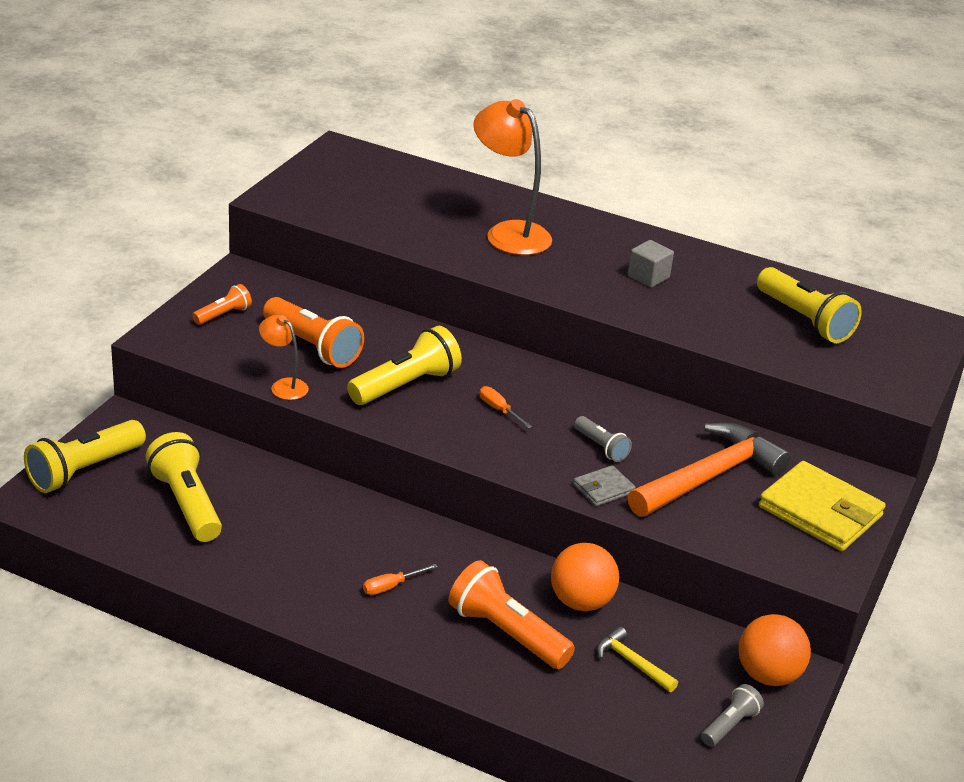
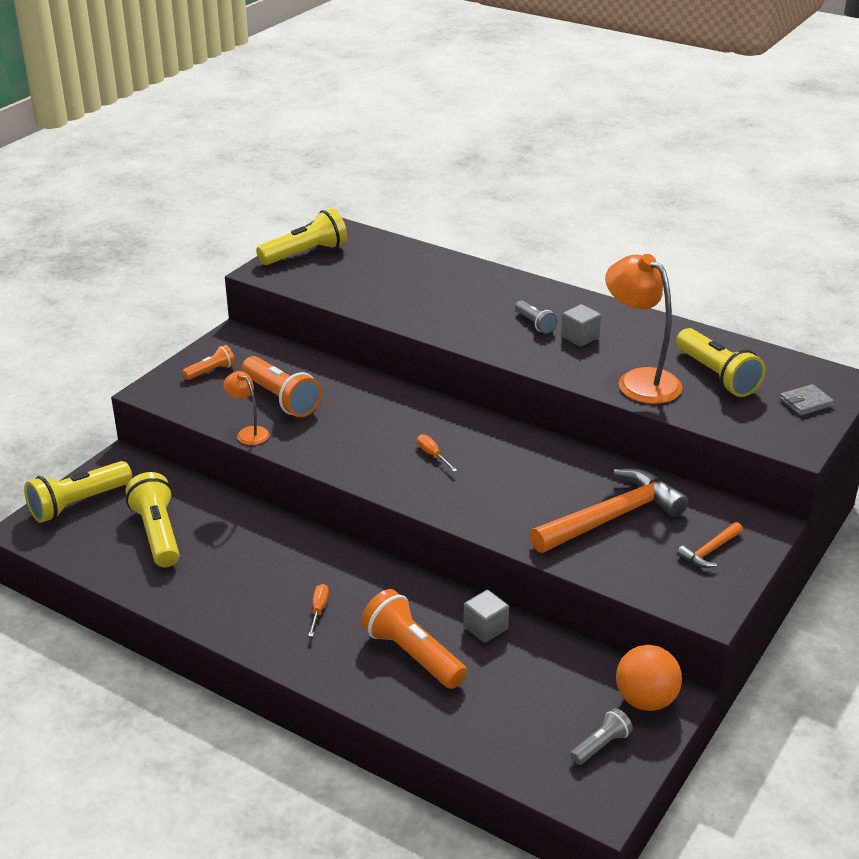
camera: 10 degrees right, 0 degrees up
(391, 586) = (318, 610): orange screwdriver -> orange screwdriver turned 120 degrees clockwise
(406, 385) = (355, 433): yellow flashlight -> yellow flashlight (305, 254)
(508, 233) = (462, 299): orange lamp -> orange lamp (639, 380)
(581, 602) = (485, 628): orange ball -> grey cube
(601, 447) = (518, 489): grey flashlight -> grey flashlight (535, 324)
(603, 489) = (512, 527): grey wallet -> grey wallet (805, 402)
(632, 663) = (521, 685): yellow hammer -> none
(820, 511) = (710, 551): yellow wallet -> orange hammer

